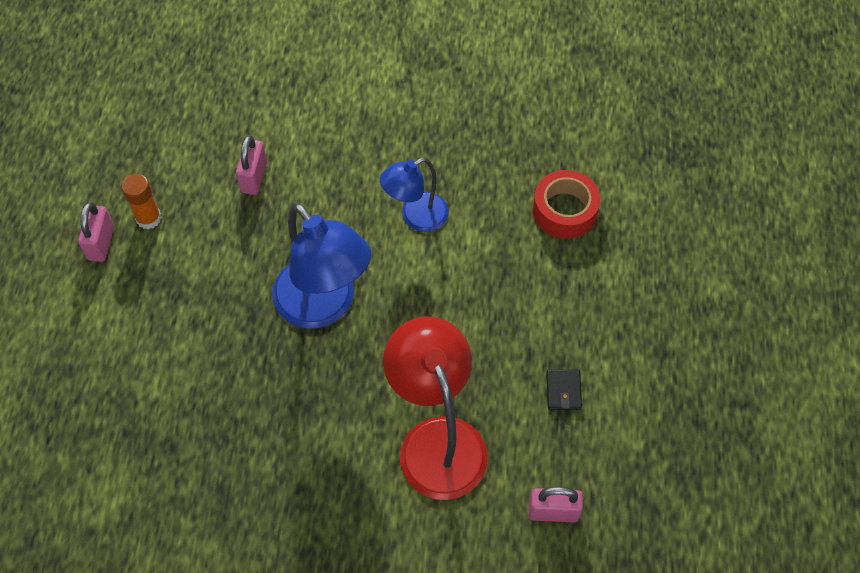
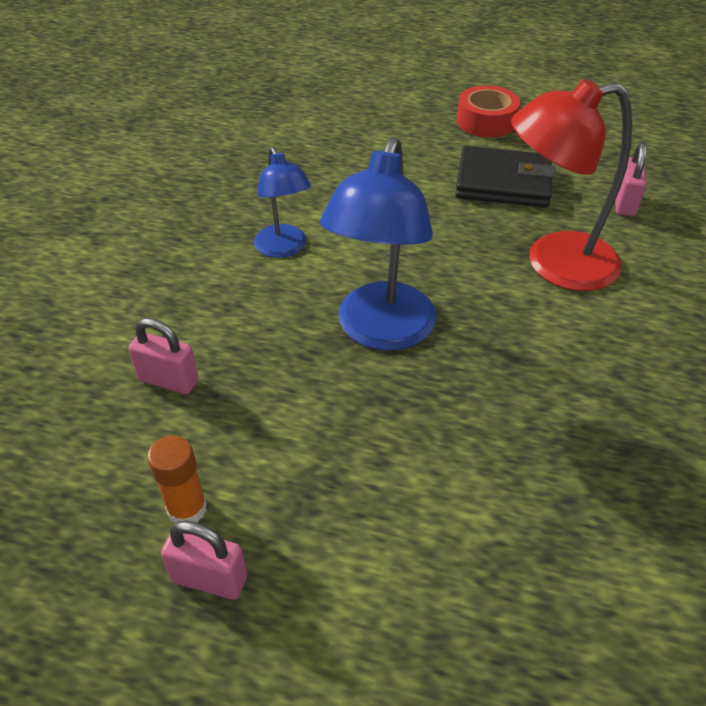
camera: 80 degrees left, 15 degrees down
(324, 306) = (381, 331): blue lamp -> blue lamp turned 135 degrees clockwise
(563, 391) = (503, 182): black wallet -> black wallet, size x2.35
(564, 210) = (311, 157): red tape -> red tape (486, 121)

